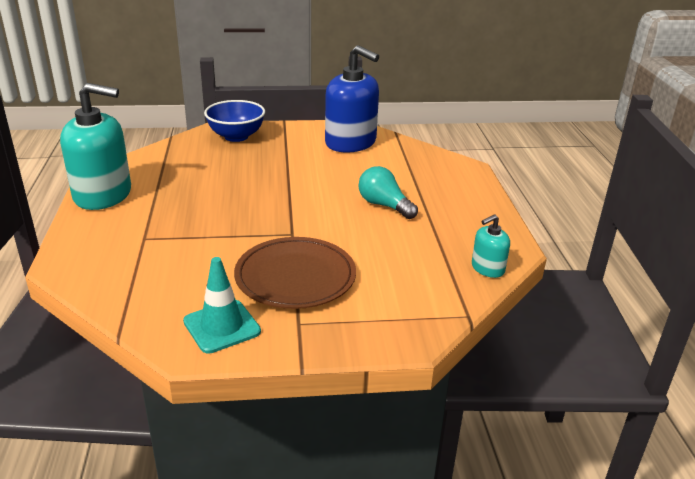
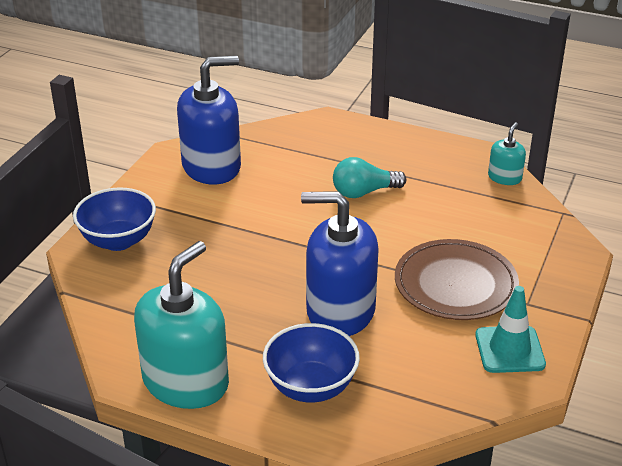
camera: 60 degrees left, 5 degrees up
(120, 241) = (311, 387): none -> blue bowl
(218, 232) = (340, 311): none -> blue soap dispenser
(487, 268) = (504, 177): turquoise soap dispenser -> turquoise soap dispenser turned 150 degrees counterclockwise

